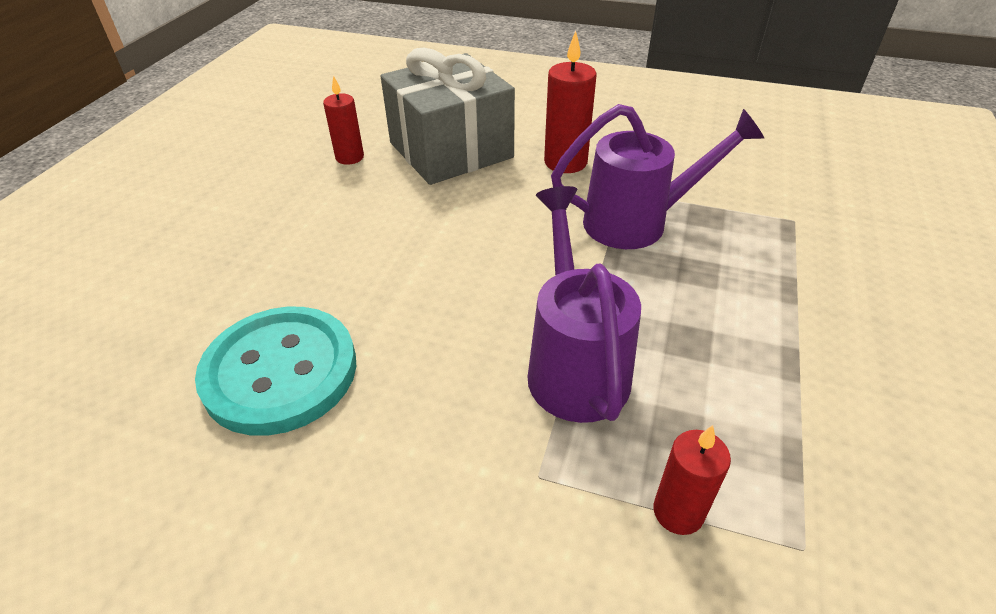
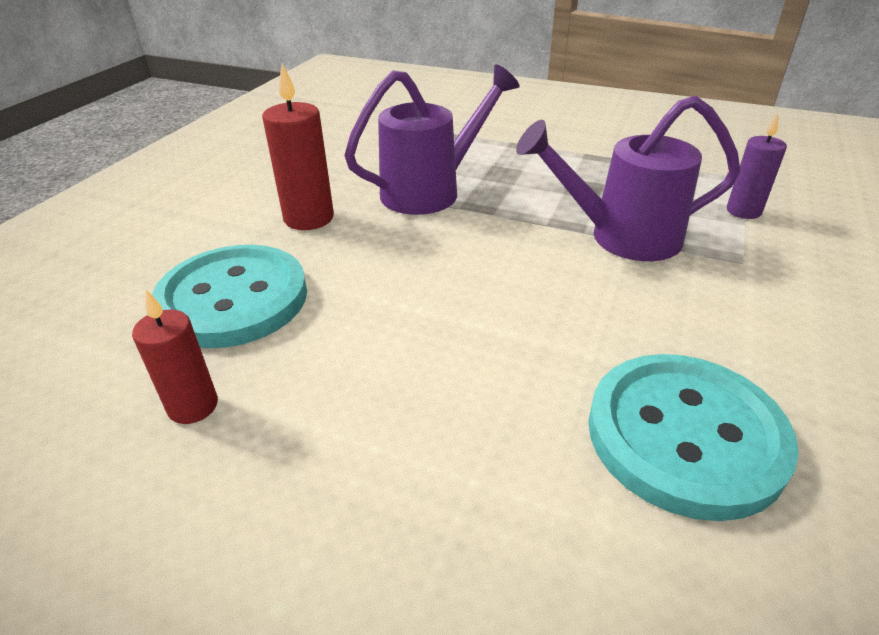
camera: 85 degrees left, 5 degrees down
(451, 150) = (233, 299): grey gift -> turquoise button
(636, 222) = (430, 191): purple watering can -> purple watering can turned 60 degrees clockwise
(678, 512) = (743, 211): red candle -> purple candle

